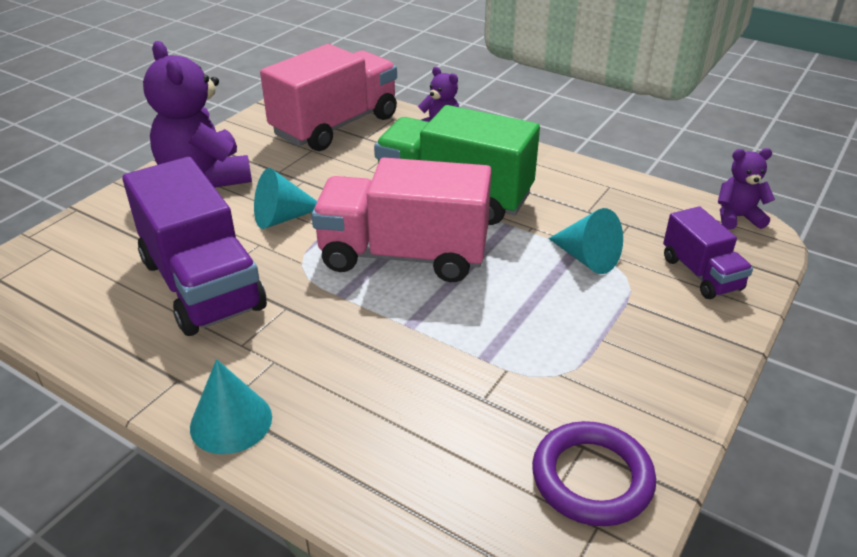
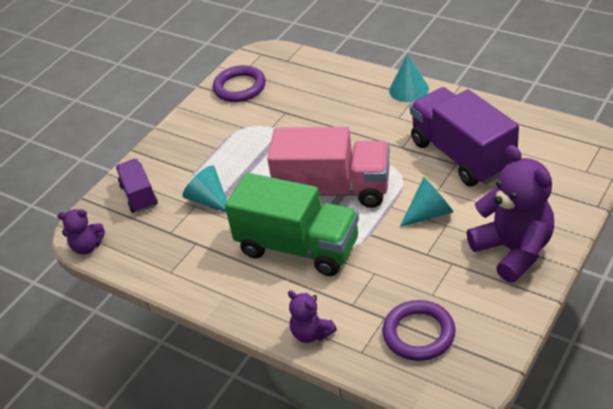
camera: 175 degrees left, 5 degrees up
(335, 126) = (418, 334): pink truck -> purple ring

